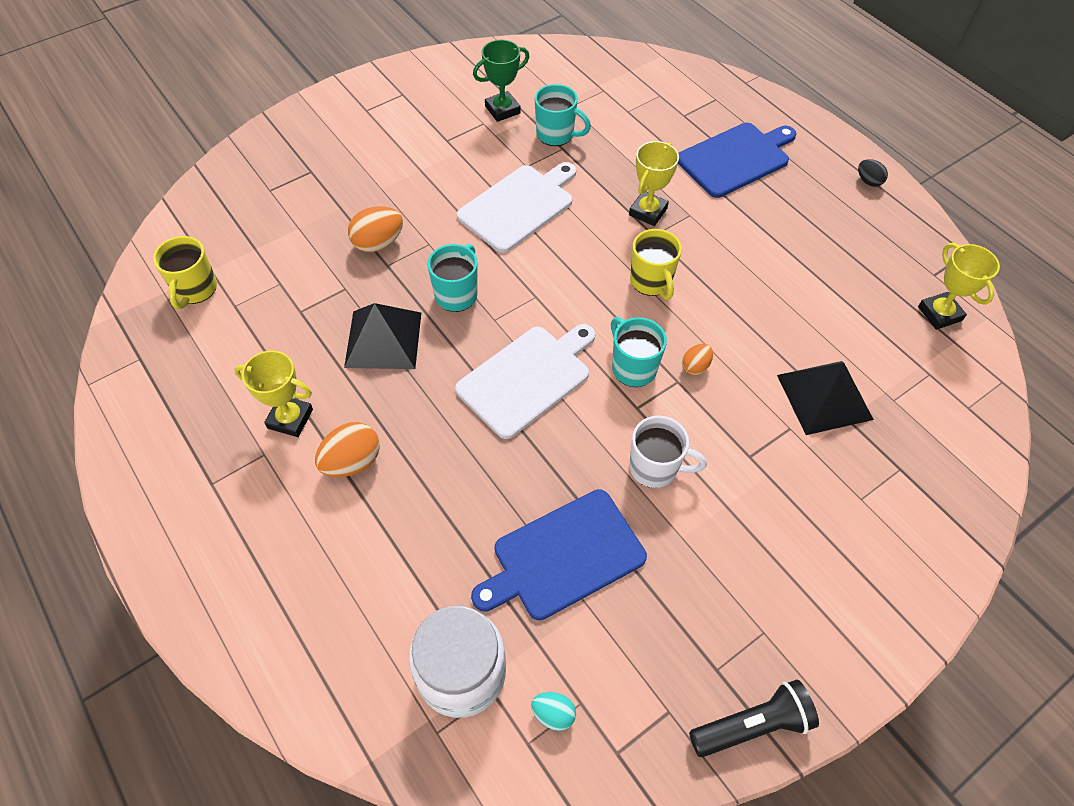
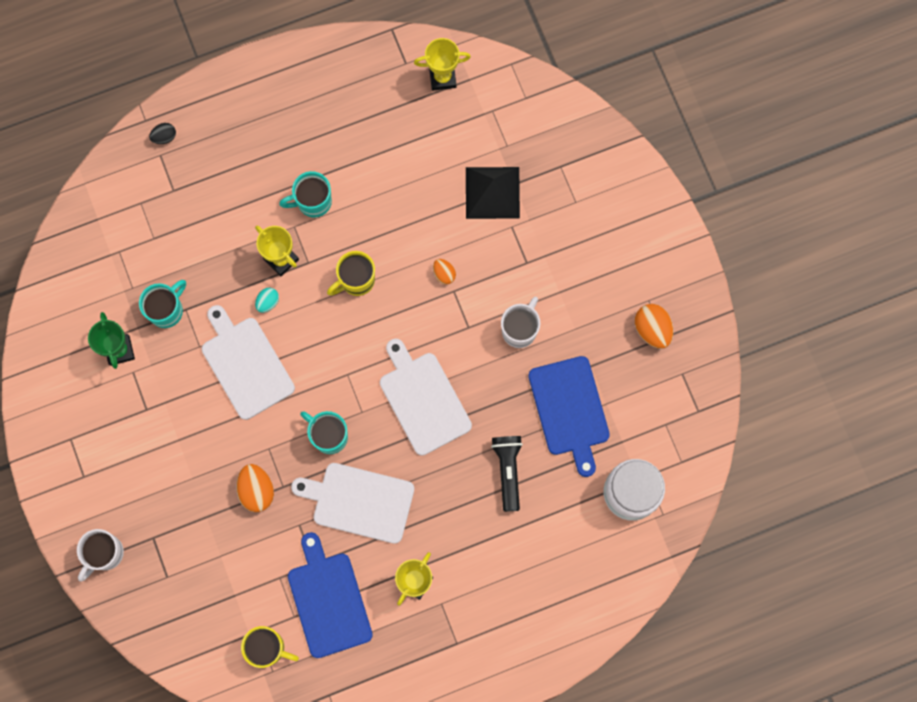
camera: 75 degrees left, 20 degrees up
(288, 140) = (105, 554): none -> white mug
(352, 462) = (463, 540): orange egg -> orange egg (652, 329)
(383, 339) = (359, 501): black pyramid -> white cutting board
(553, 714) = (668, 442): turquoise egg -> turquoise egg (268, 302)
(633, 367) = (433, 319): turquoise mug -> turquoise mug (313, 202)
(651, 282) = (356, 280): yellow mug -> yellow mug turned 150 degrees clockwise
(736, 158) = (240, 165): blue cutting board -> blue cutting board (328, 600)
(752, 725) = (700, 328): black flashlight -> black flashlight (508, 471)
(868, 181) = (296, 68): black egg -> black egg (164, 137)

